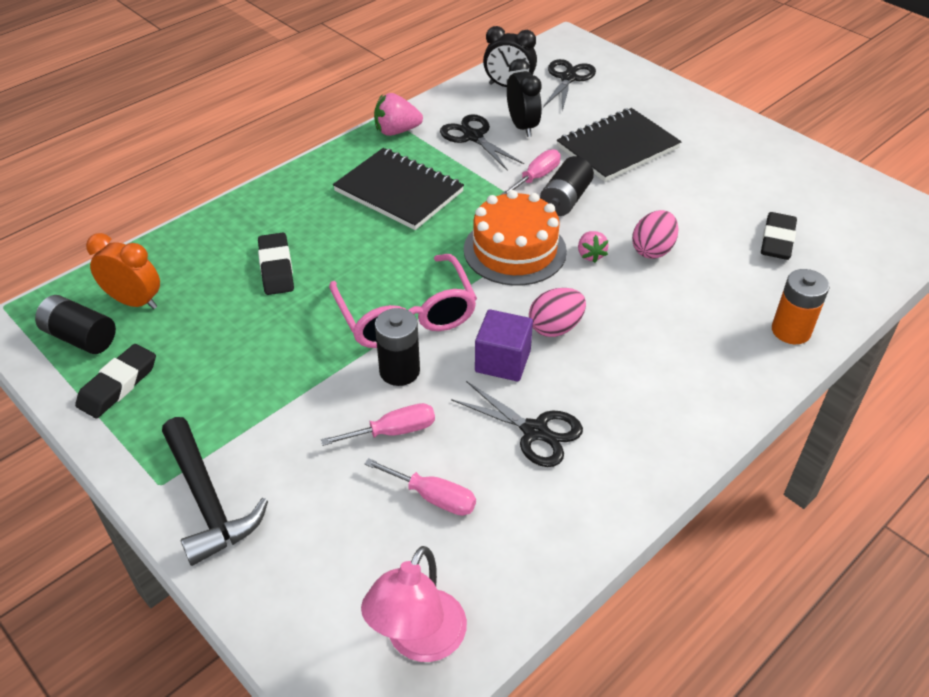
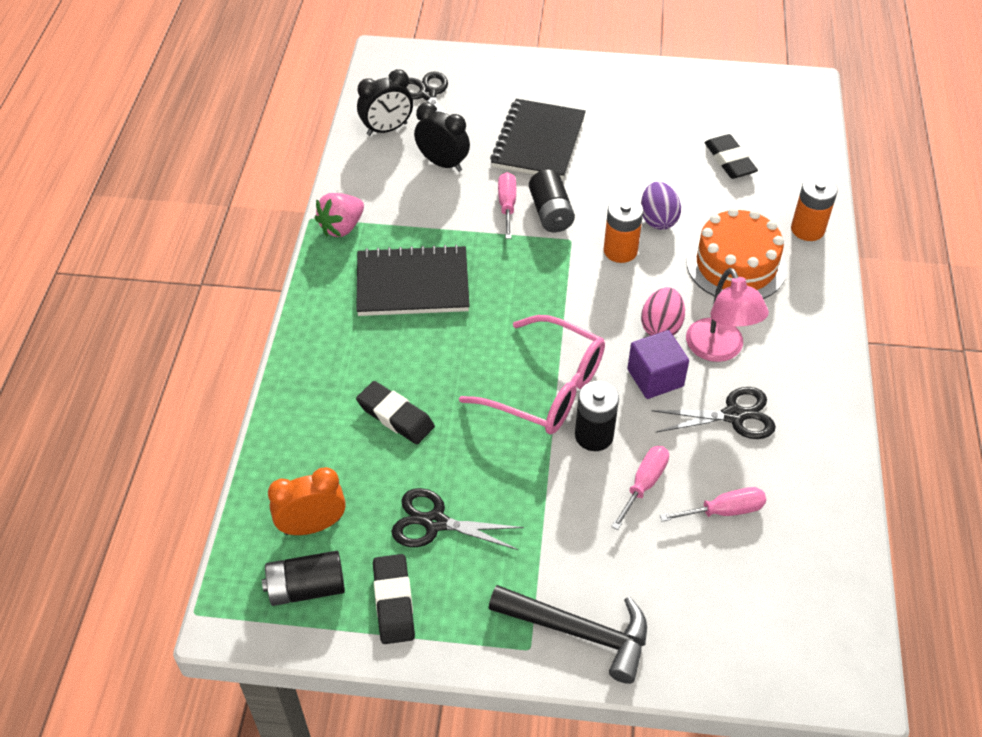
camera: 40 degrees left, 5 degrees up
(419, 641) = (824, 611): pink lamp -> pink lamp (719, 350)
(473, 137) = (413, 196): black scissors -> black scissors (435, 522)
(515, 250) = (562, 281): orange cake -> orange cake (736, 265)
(590, 255) = (620, 251): pink strawberry -> orange battery
(652, 250) = (658, 219): pink egg -> purple egg

